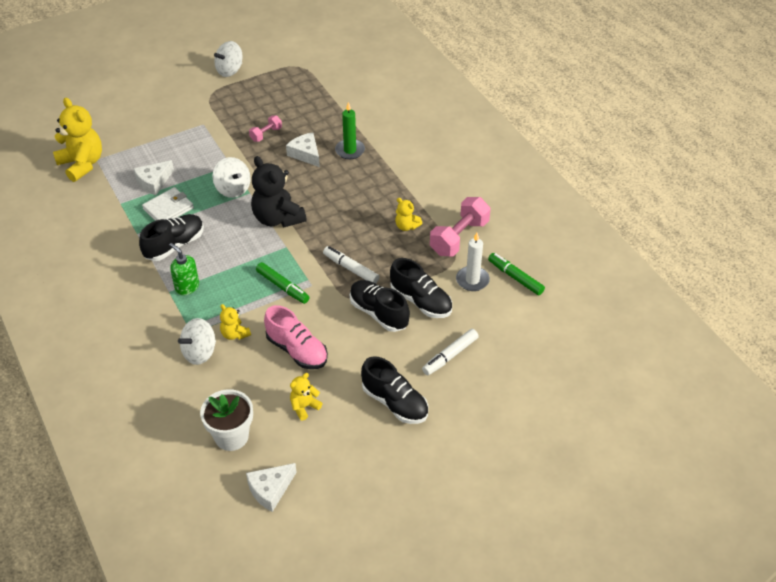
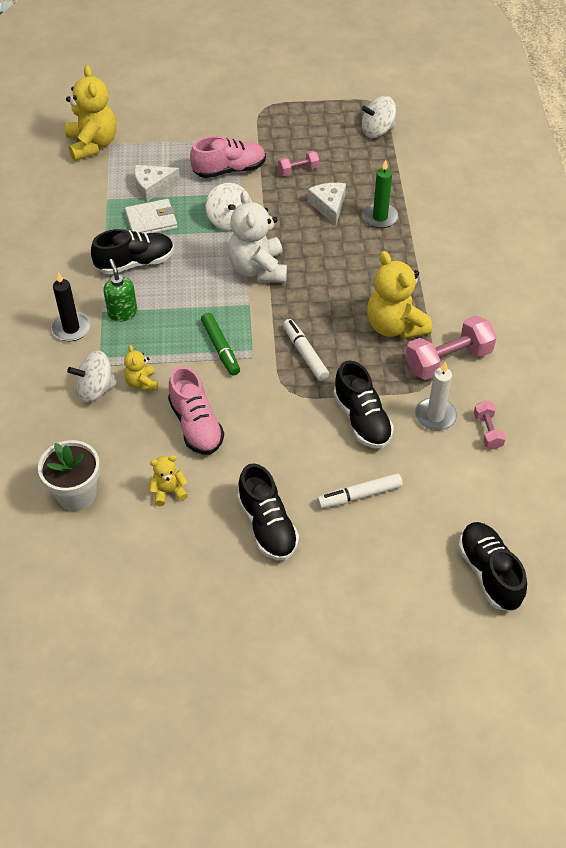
camera: 25 degrees right, 5 degrees up
(150, 313) = (71, 328): none -> black candle
(210, 150) = (229, 170): none -> pink shoe
(230, 70) = (299, 86): white spinning top -> white spinning top (377, 131)
(270, 489) = (83, 569): white cheese -> none
(277, 218) = (258, 269): black teddy bear -> white teddy bear
(379, 313) = (307, 416): black shoe -> black shoe (489, 573)
(406, 226) = (395, 326): yellow teddy bear -> yellow teddy bear, size x1.99
(515, 277) = (488, 431): green marker -> pink dumbbell

